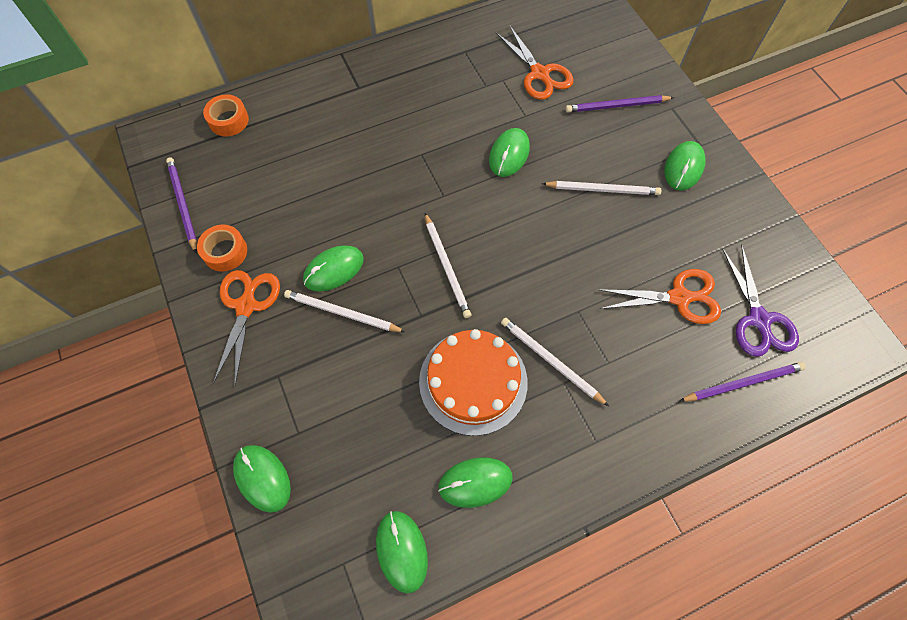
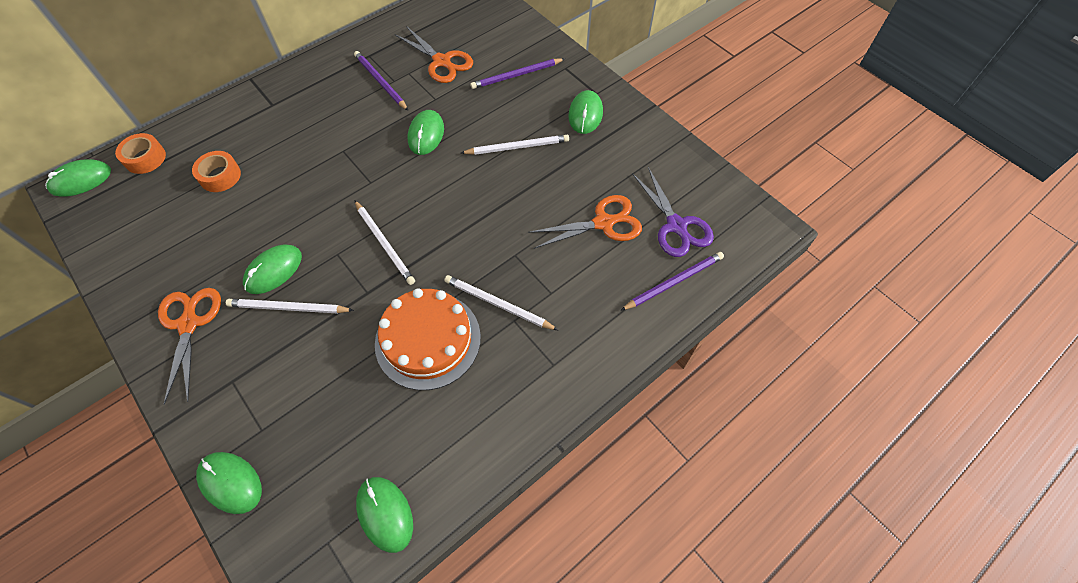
camera: 15 degrees left, 5 degrees down
(183, 204) = (108, 244): purple pencil -> purple pencil (380, 82)
(225, 252) = (159, 278): orange tape -> orange tape (220, 176)
(475, 482) = (446, 431): green mouse -> green mouse (81, 180)

